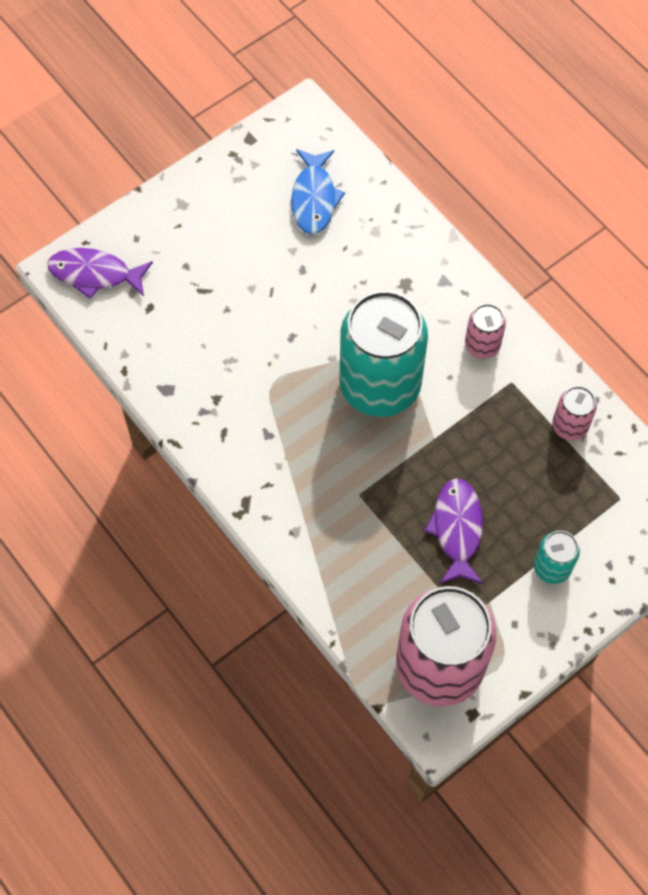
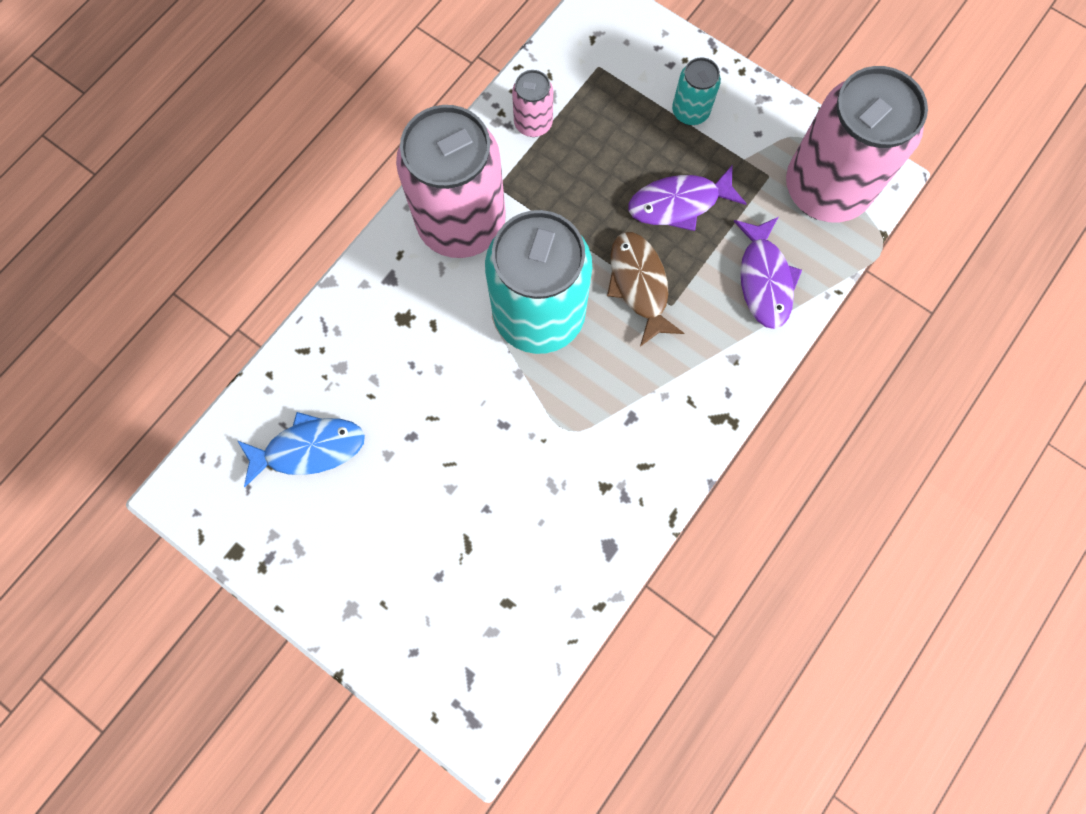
camera: 105 degrees left, 10 degrees up
(95, 274) = (477, 689): purple fish -> purple fish (764, 280)
(386, 473) = (639, 285): none -> brown fish
(482, 345) = (461, 223): pink can -> pink can, size x2.23

